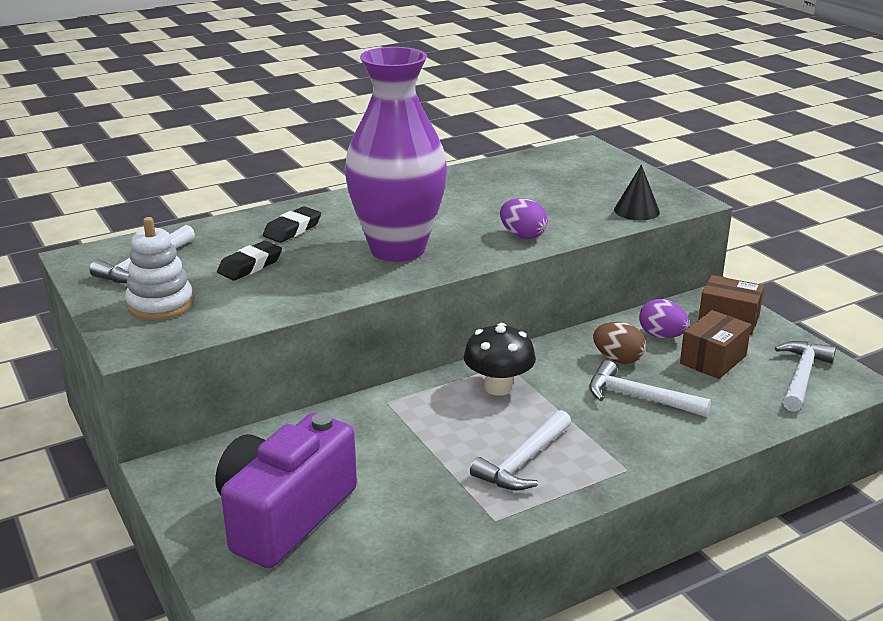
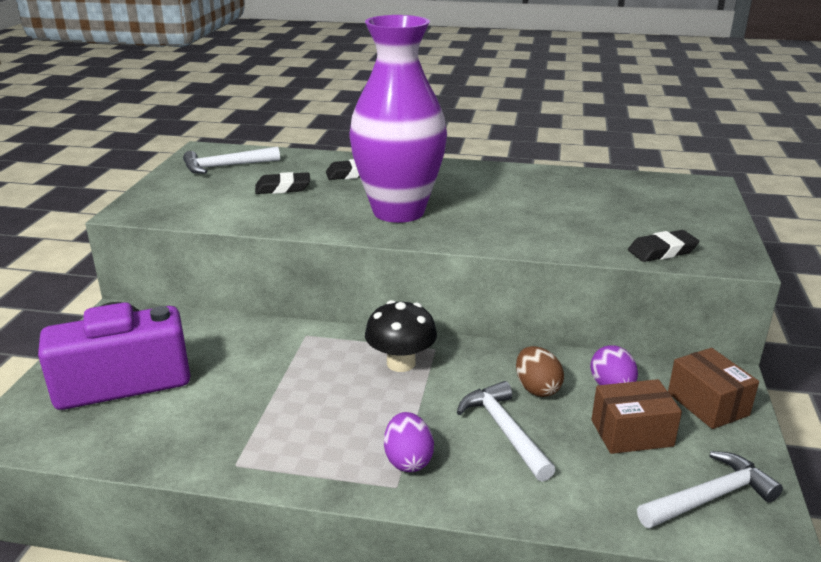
camera: 40 degrees right, 0 degrees up
(160, 304) = (189, 193): white stacking toy -> none
(522, 236) = (515, 235): purple egg -> purple egg (408, 460)
(523, 462) = (326, 431): white hammer -> none
(636, 210) = (662, 251): black cone -> black eraser

